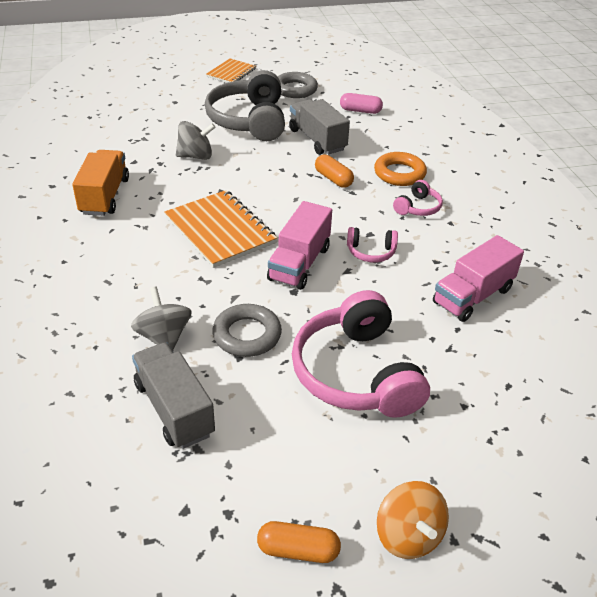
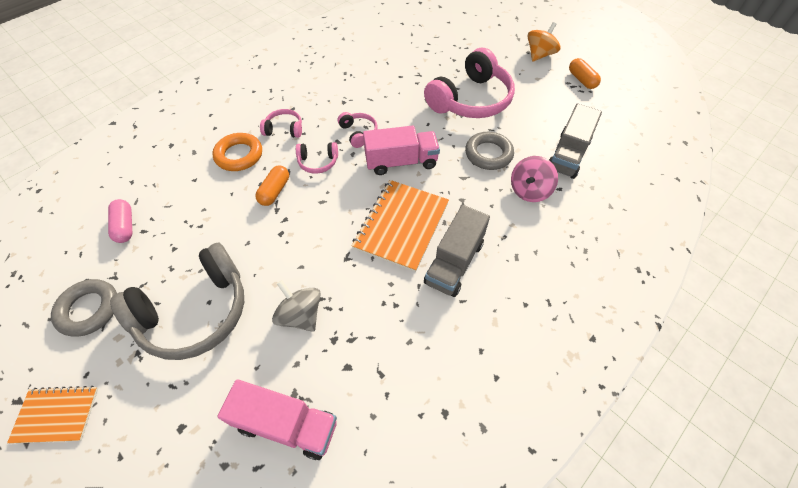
camera: 120 degrees left, 15 degrees up
(105, 196) = (423, 345): orange truck -> none
(164, 337) = (529, 190): grey spinning top -> pink spinning top
(317, 140) = (209, 233): grey truck -> grey truck (454, 262)
(349, 212) = (318, 162): none -> pink headphones
(472, 296) = (366, 78): pink truck -> pink truck (287, 425)

